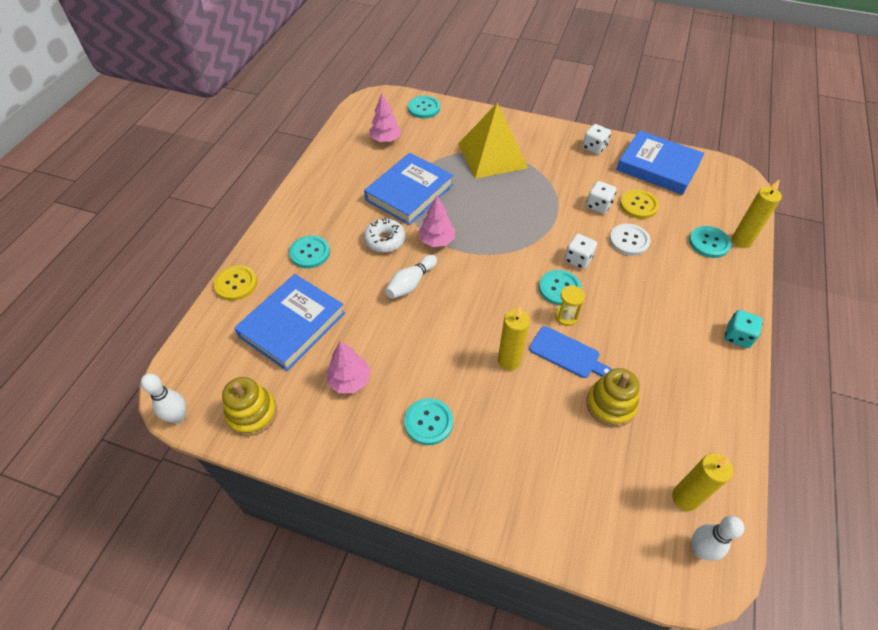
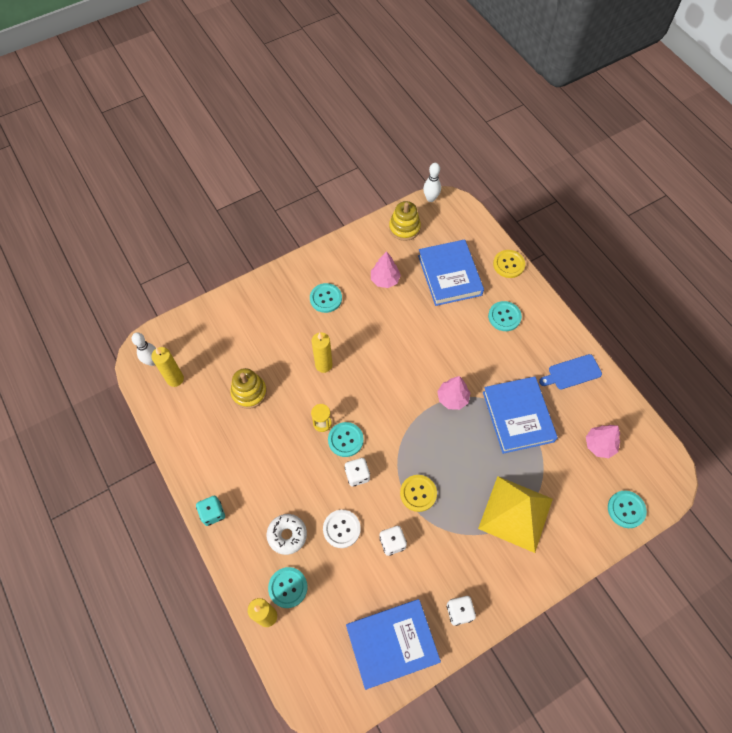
camera: 130 degrees right, 10 degrees up
(385, 240) = (479, 367): white donut -> white donut (287, 535)
(411, 283) = (427, 356): white bowling pin -> none
(567, 353) = (298, 400): blue cutting board -> blue cutting board (572, 373)
(638, 205) = (366, 575): yellow button -> yellow button (418, 493)

